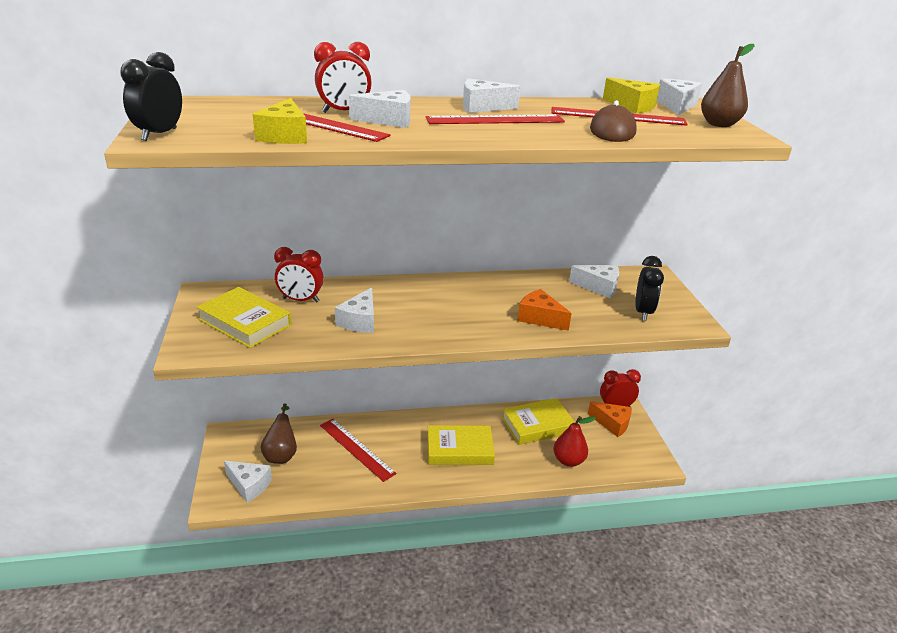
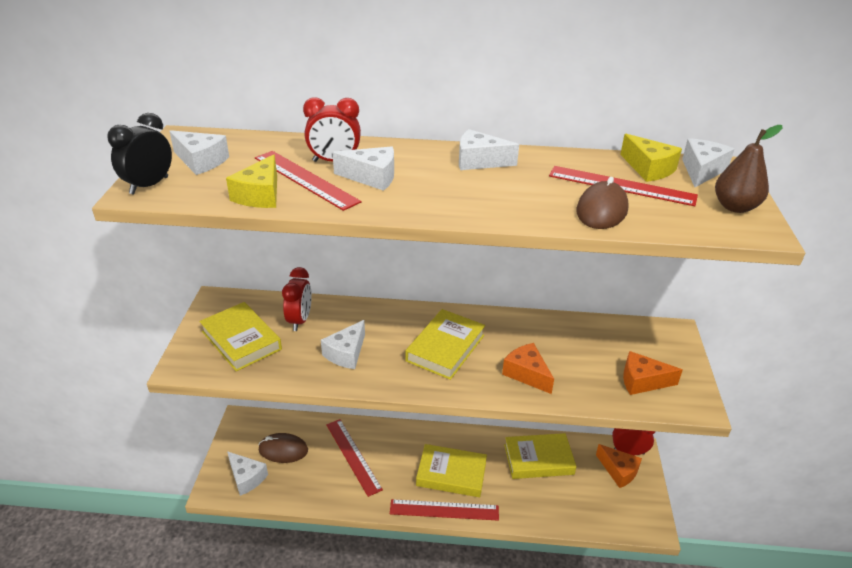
camera: 15 degrees right, 5 degrees up
(281, 454) = (283, 450): brown pear -> brown mouse
(300, 300) = (300, 320): red clock -> red clock turned 105 degrees counterclockwise
(455, 307) = (445, 348): none -> yellow book
(495, 120) = (482, 183): red ruler -> red ruler (444, 510)
(568, 461) = (558, 506): red pear -> none
(599, 287) = (606, 342): white cheese -> white cheese (201, 161)
(643, 312) = (642, 381): black clock -> orange cheese

